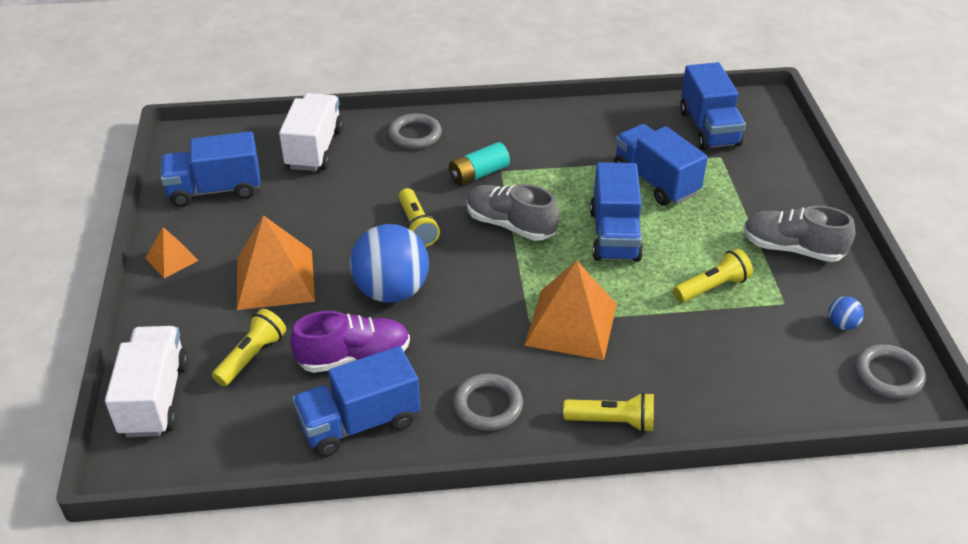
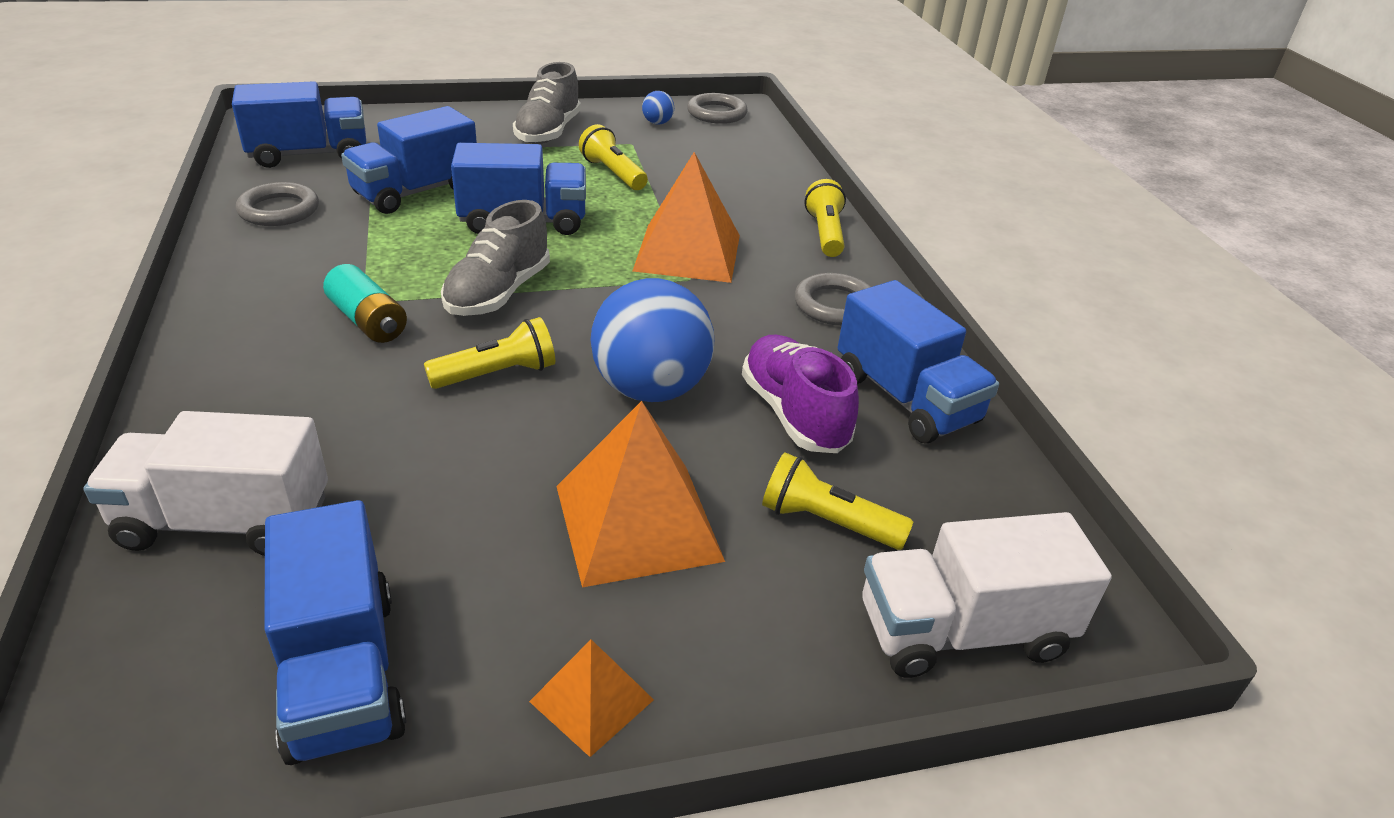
camera: 100 degrees left, 5 degrees down
(415, 135) = (226, 390): grey ring -> grey ring (279, 210)

